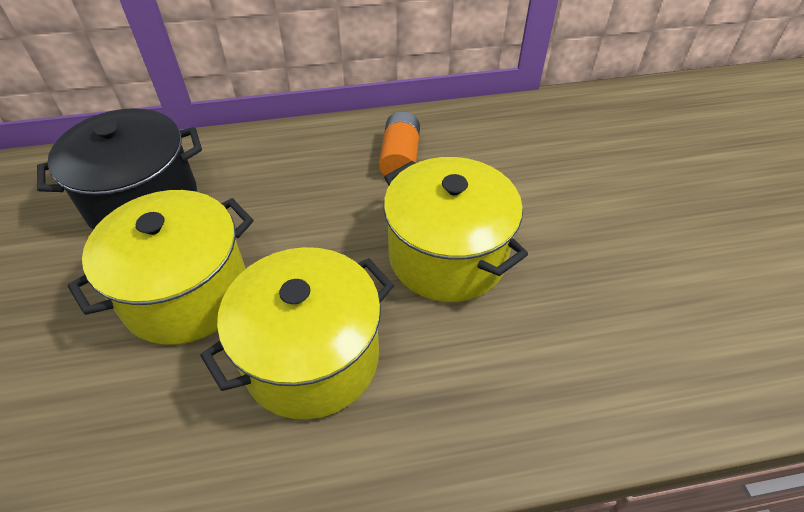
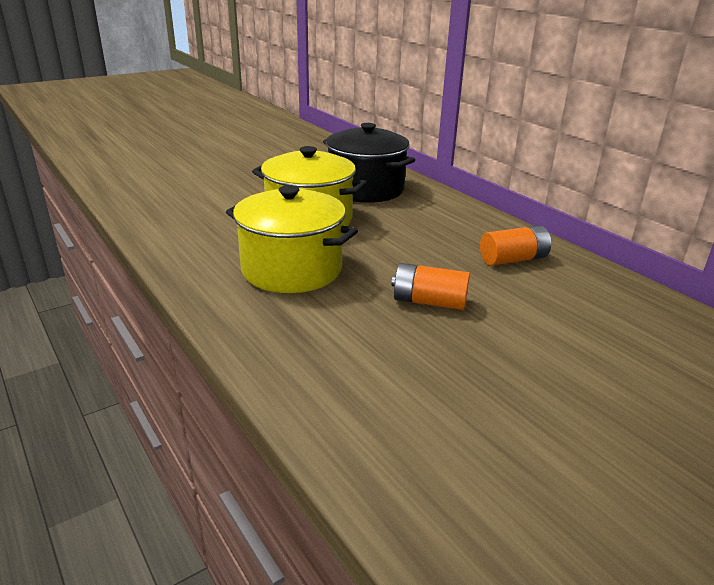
camera: 65 degrees right, 20 degrees down
(447, 256) = (429, 302): yellow pot -> orange battery

